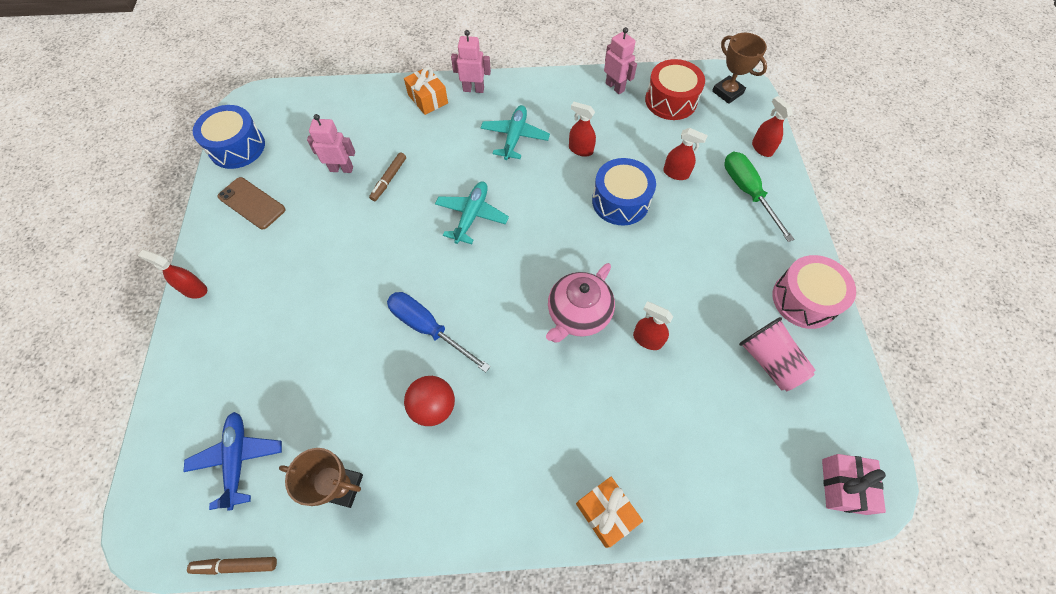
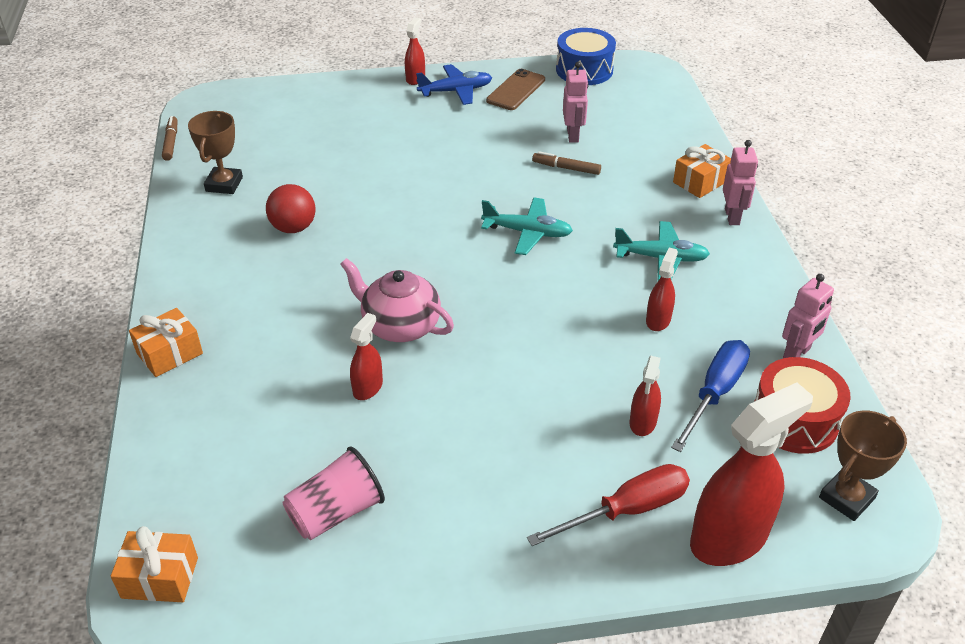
camera: 85 degrees right, 20 degrees down
(238, 459) = (255, 128): blue plane -> blue plane (456, 91)
(428, 328) = (379, 215): blue screwdriver -> blue screwdriver (714, 393)
(620, 201) = (577, 361): blue drum -> none
(747, 192) = (627, 510): green screwdriver -> red screwdriver
(762, 148) = (729, 538): red spray bottle -> red spray bottle, size x2.00
(804, 299) = (435, 566): pink drum -> none
(843, 486) = (160, 577): pink gift -> orange gift

